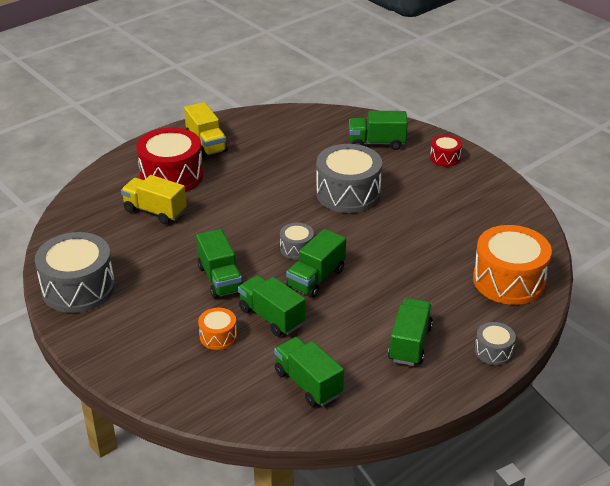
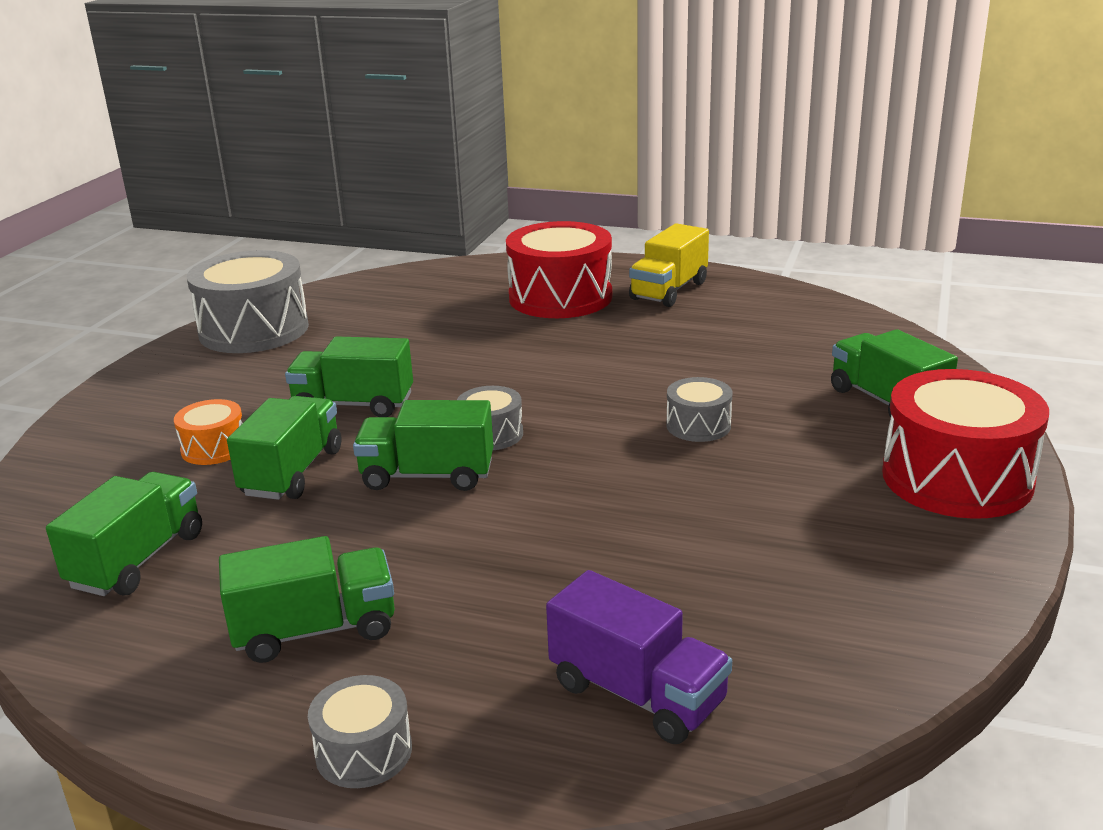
camera: 60 degrees right, 10 degrees down
(155, 211) = (467, 315): yellow truck -> none
(220, 279) = (353, 404): green truck -> green truck turned 60 degrees clockwise
(348, 193) = (698, 425): grey drum -> grey drum, size x0.49
(445, 158) = (956, 478): red drum -> red drum, size x2.04
(508, 280) = (637, 694): orange drum -> purple truck

